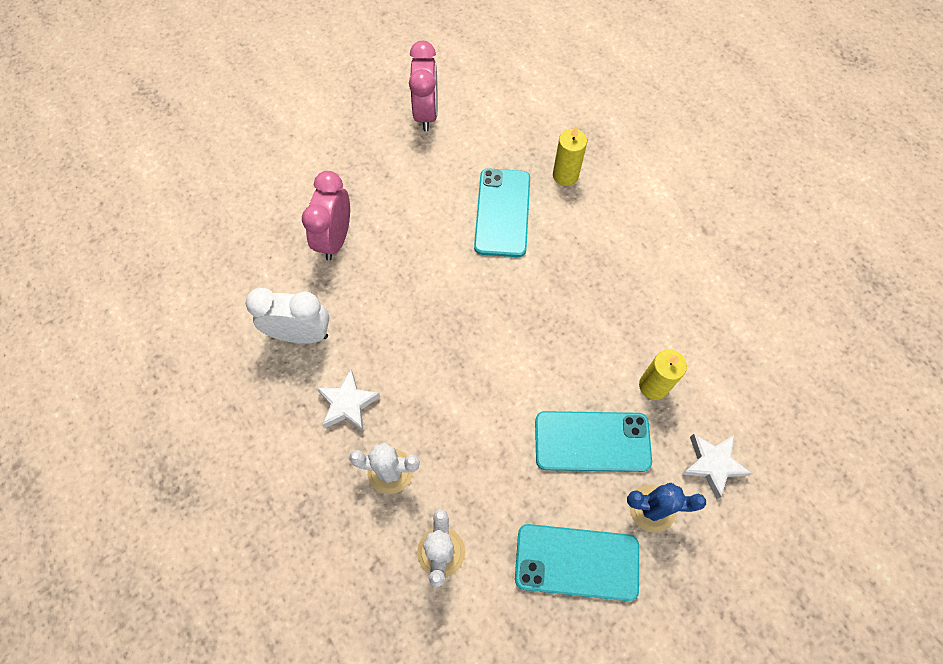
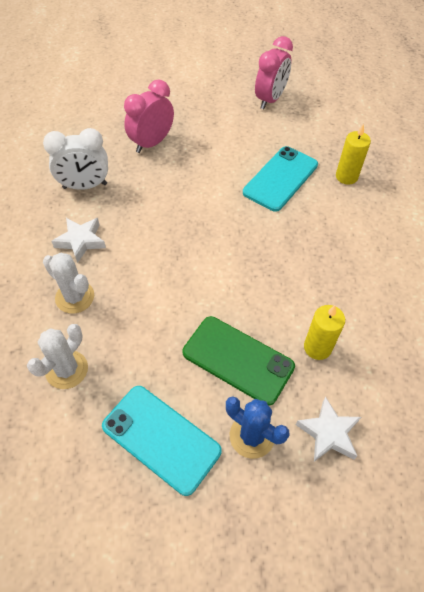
camera: 30 degrees right, 10 degrees down
(301, 334) = (85, 186): white clock -> white clock turned 135 degrees clockwise
(592, 441) = (238, 359): turquoise phone -> green phone

